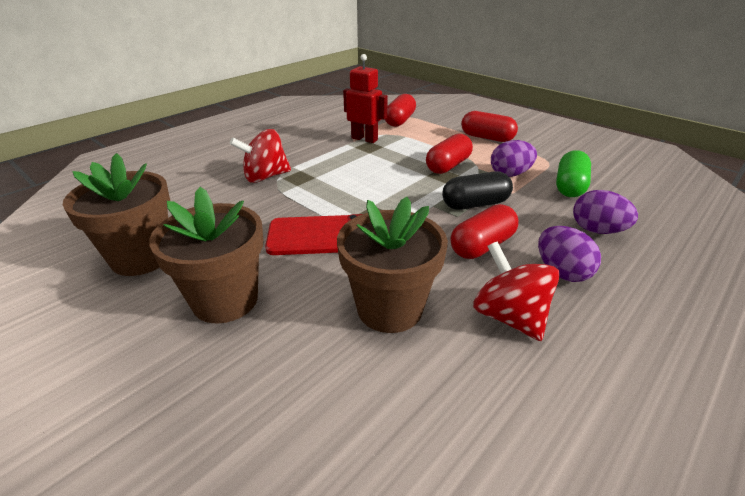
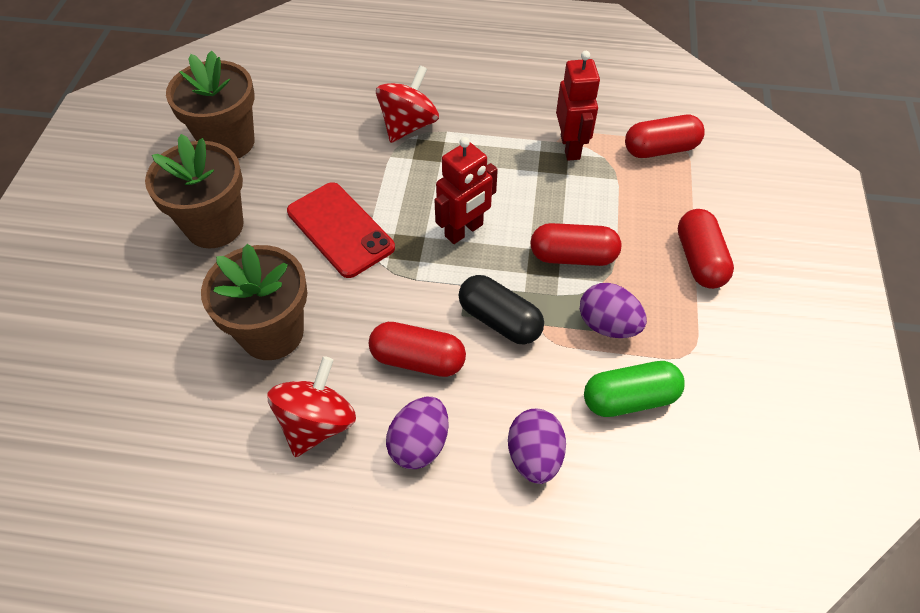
camera: 55 degrees right, 20 degrees up
(265, 177) = (408, 125): red spinning top -> red spinning top turned 90 degrees clockwise
(386, 190) = (464, 231): none -> red robot

